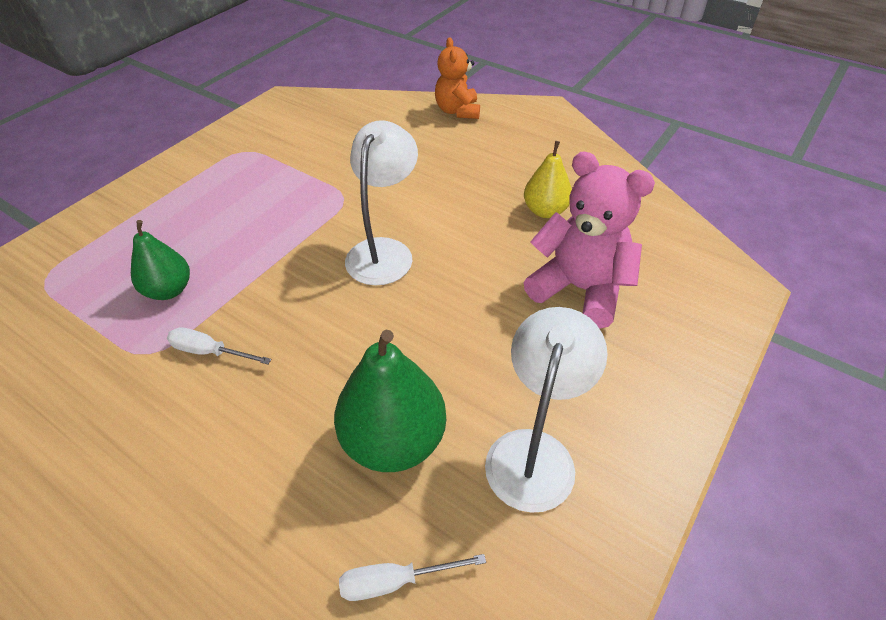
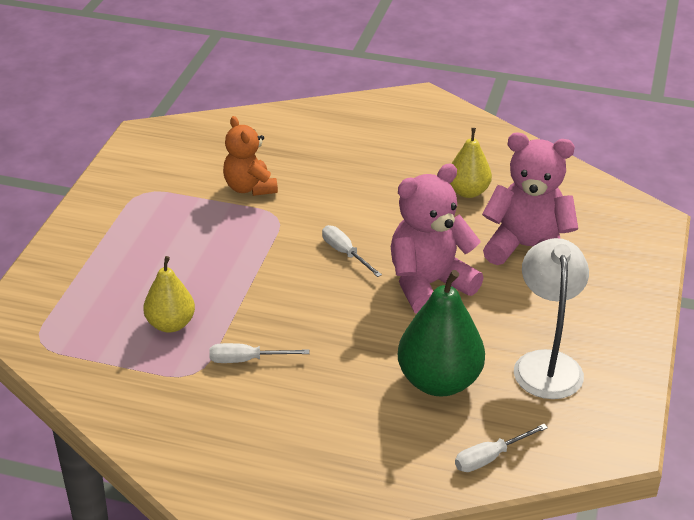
camera: 20 degrees left, 10 degrees down
(169, 290) = (170, 324): green pear -> yellow pear
(384, 251) = (345, 253): white lamp -> white screwdriver
(449, 308) = (428, 285): none -> pink teddy bear
(457, 111) = (335, 114): orange teddy bear -> orange teddy bear (249, 188)

